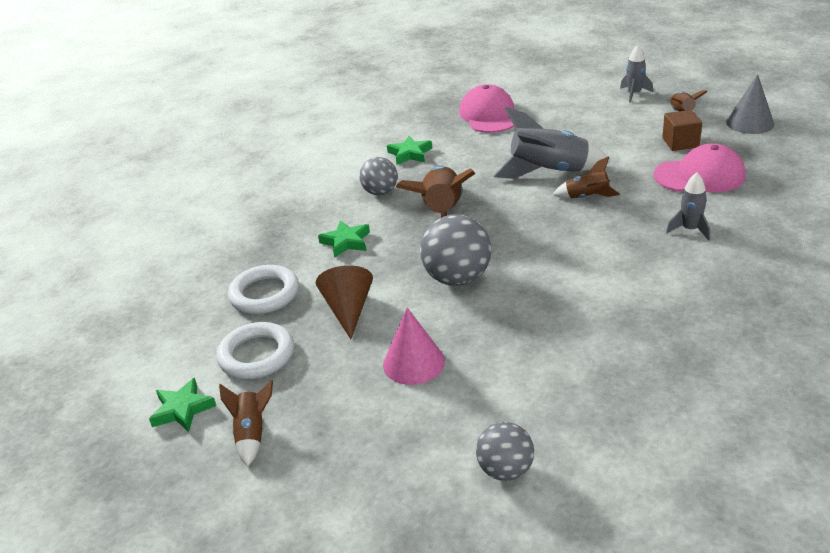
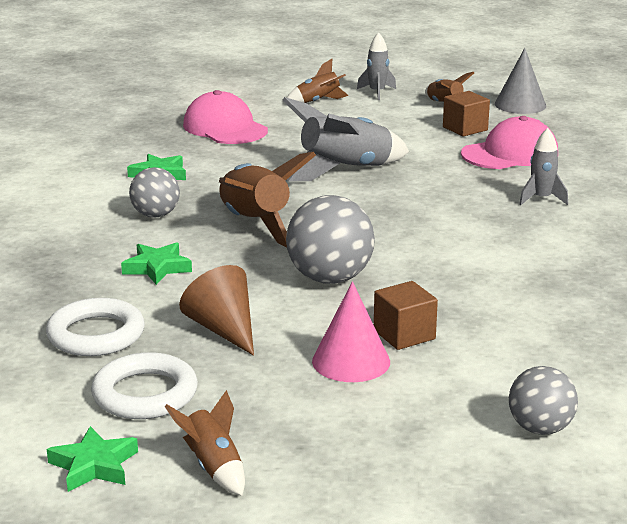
camera: 30 degrees left, 10 degrees down
(471, 347) = (404, 335): none -> brown cube
(587, 197) = (409, 187): brown rocket -> brown rocket (318, 101)

